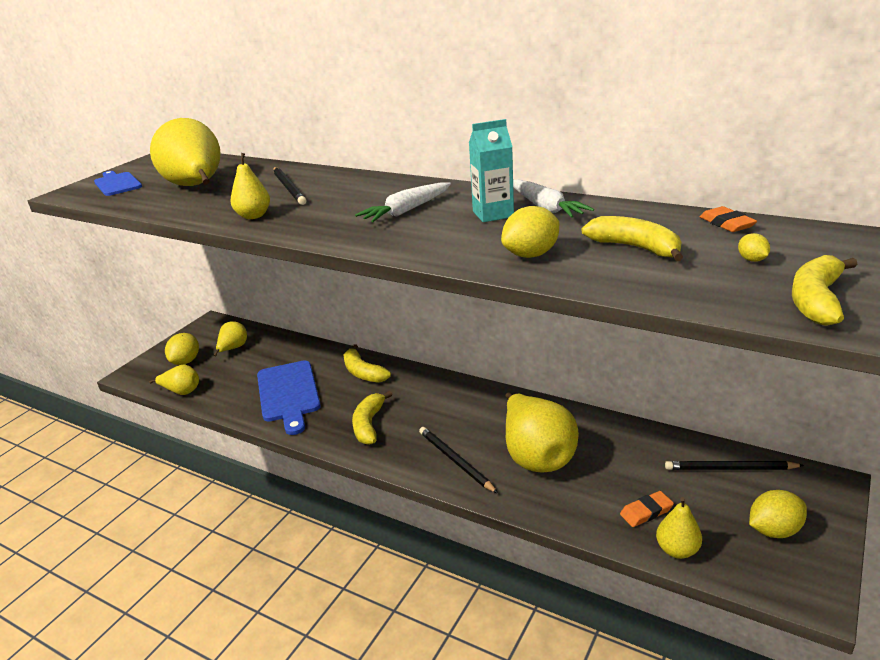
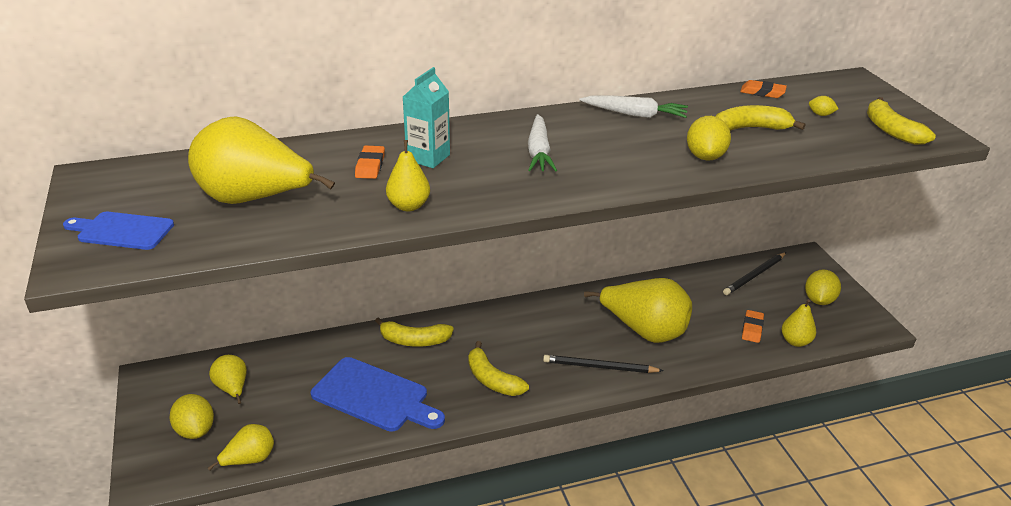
camera: 50 degrees left, 5 degrees up
(289, 188) = (370, 165): black pencil -> orange eraser
(493, 214) = (611, 132): turquoise carton -> turquoise carton (428, 157)

